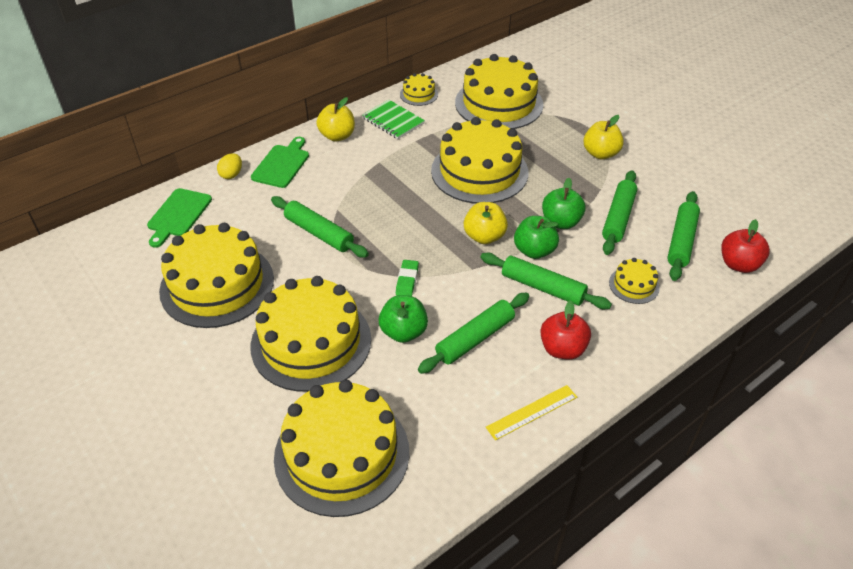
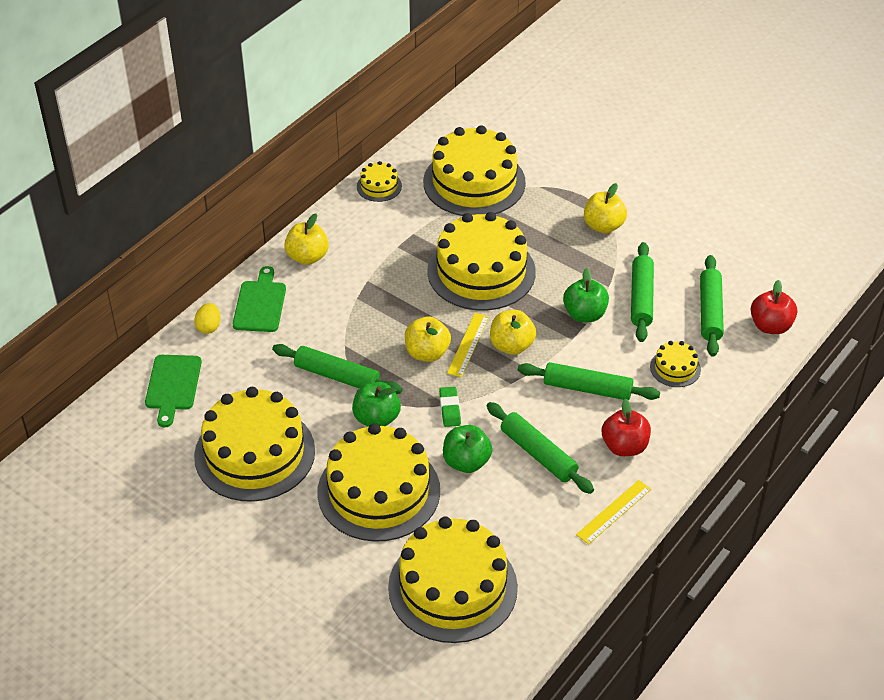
camera: 15 degrees left, 0 degrees up
(393, 121) = (363, 226): green notebook -> none
(406, 229) = (427, 353): none -> yellow apple
(445, 228) = (468, 344): none -> yellow ruler
(475, 338) = (538, 454): green rolling pin -> green rolling pin turned 75 degrees counterclockwise
(534, 251) = (567, 351): green apple -> green apple (376, 419)

